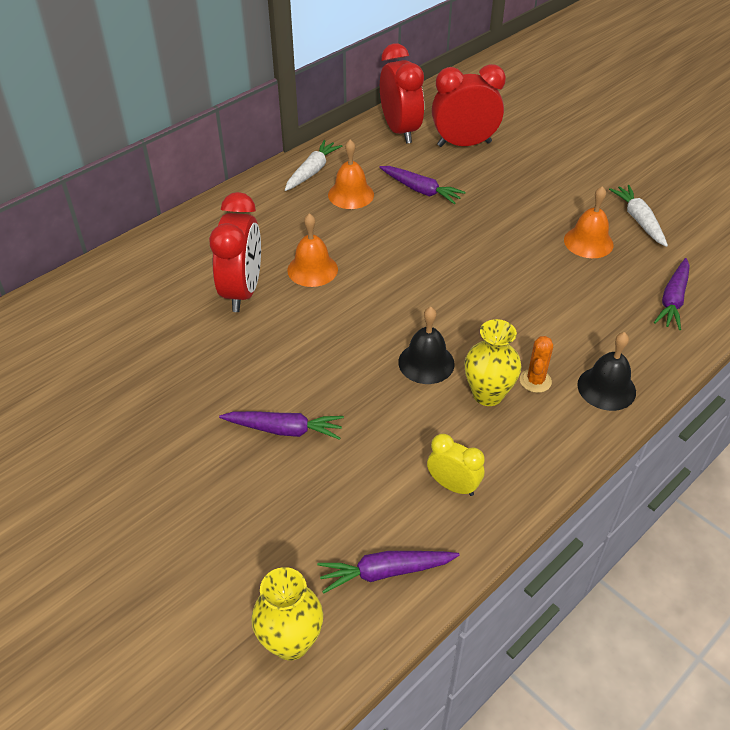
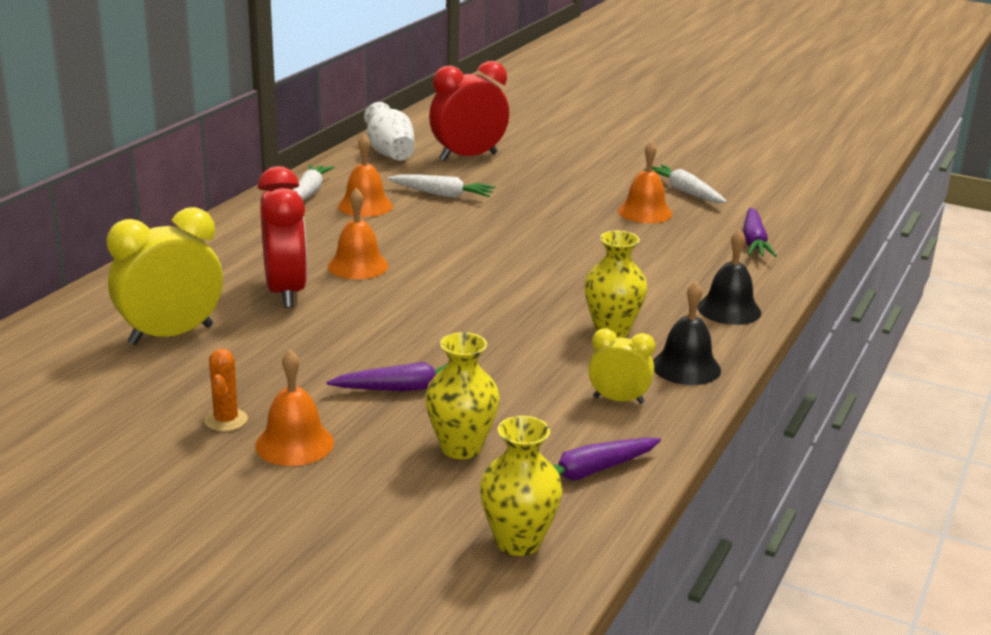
camera: 20 degrees left, 20 degrees down
(136, 326) = (171, 335): none -> yellow clock
(171, 476) = (294, 443): none -> orange bell
(296, 514) = (461, 448): none -> yellow vase
(400, 131) = (390, 154): red clock -> white vase
(421, 190) = (442, 194): purple carrot -> white carrot
(426, 363) = (531, 317): black bell -> black bell (686, 367)
(535, 381) = (654, 314): orange cactus -> orange cactus (226, 420)

